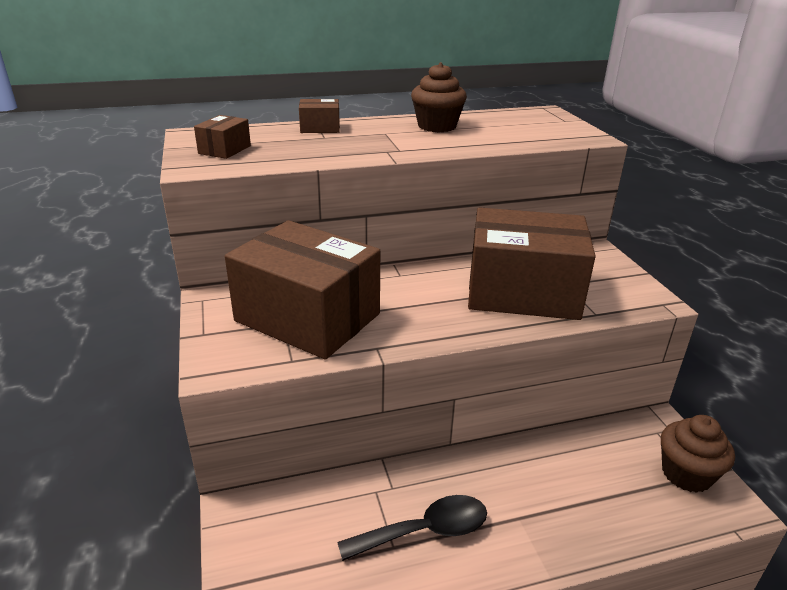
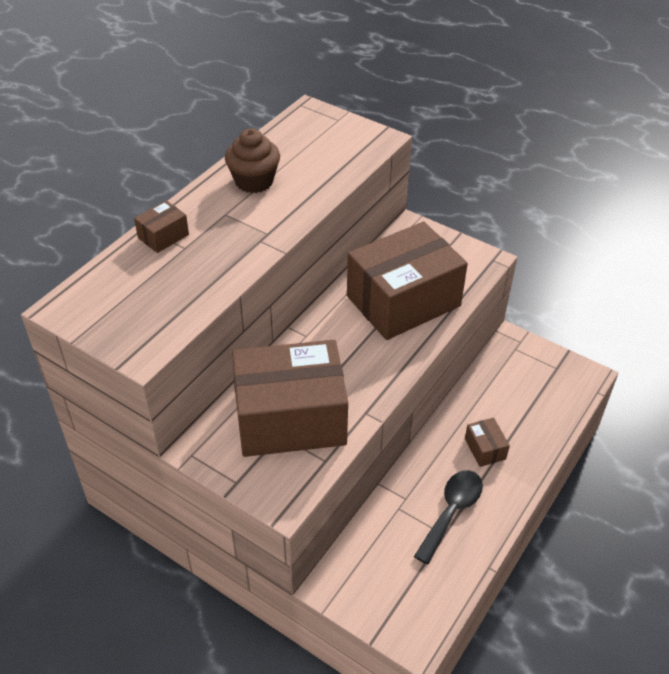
camera: 40 degrees left, 15 degrees up
(225, 150) = (130, 314): brown box -> brown box (485, 449)
(686, 474) = (551, 370): brown cupcake -> none

